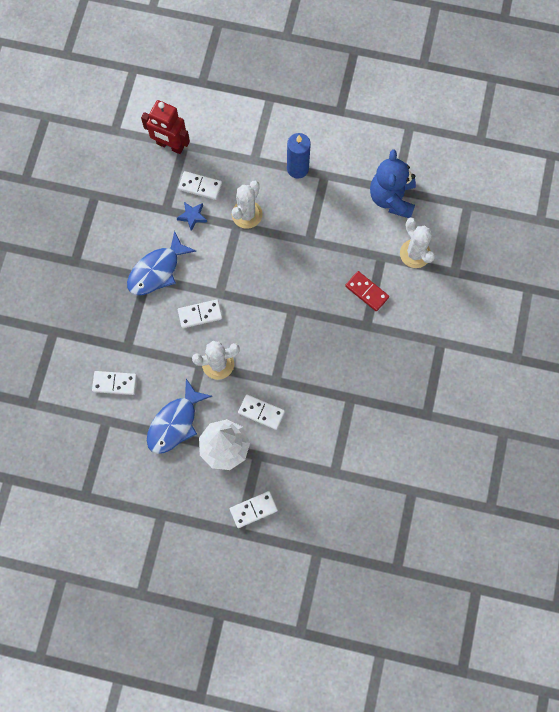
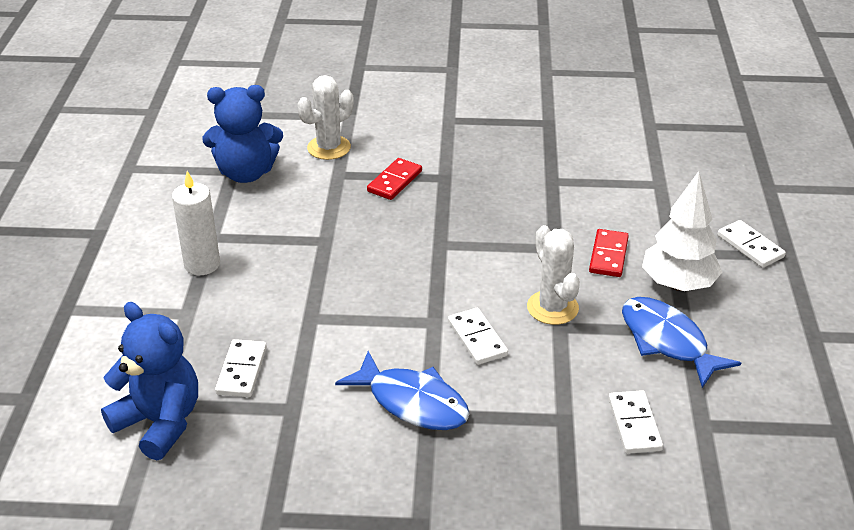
camera: 100 degrees left, 35 degrees down
(170, 145) = (160, 422): red robot -> blue teddy bear
(175, 423) = (667, 341): blue fish -> blue fish turned 150 degrees counterclockwise
(192, 216) = (301, 372): blue star -> none
(247, 214) = (289, 309): white cactus -> none
(261, 412) = (608, 255): white domino -> red domino
(297, 168) = (202, 264): blue candle -> white candle

